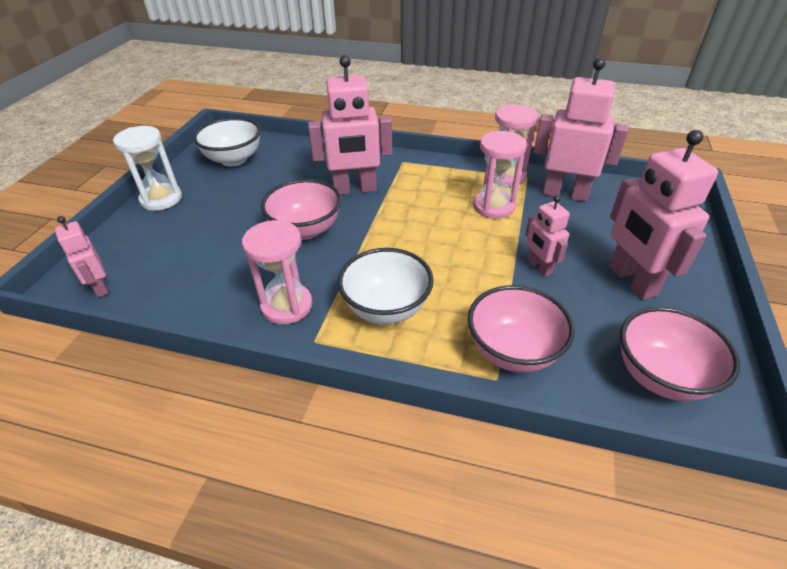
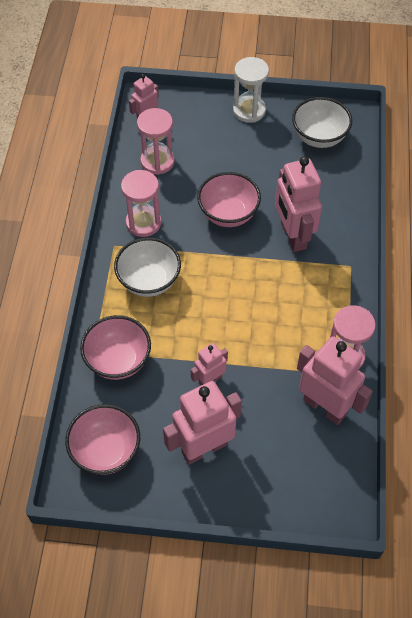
camera: 80 degrees right, 15 degrees up
(493, 206) = (289, 345): pink hourglass -> pink hourglass (157, 161)
(565, 194) = (325, 407): pink robot -> pink robot turned 60 degrees counterclockwise

